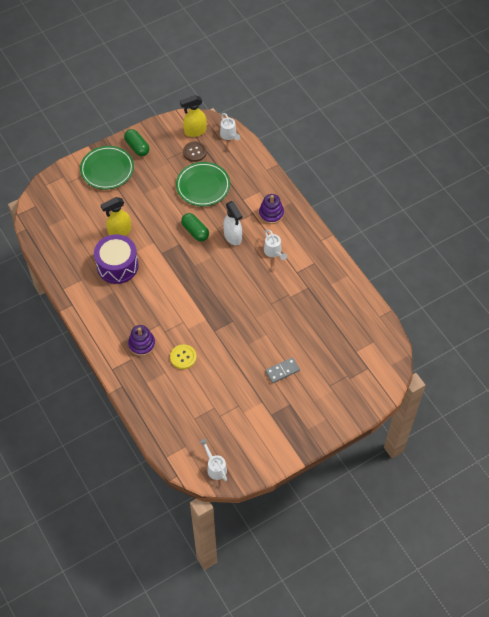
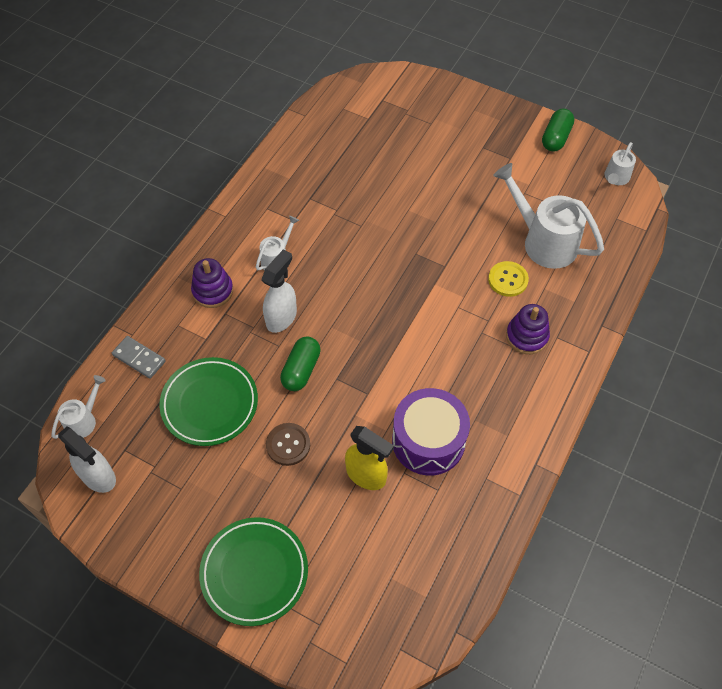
camera: 120 degrees left, 0 degrees up
(137, 147) = (179, 551): green capsule -> green capsule (556, 138)
(194, 152) = (145, 453): brown button -> brown button (288, 445)
(195, 131) = (99, 477): yellow spray bottle -> white spray bottle
(196, 393) = (543, 241): none -> white watering can
(282, 371) = (446, 172): grey domino -> grey domino (139, 358)

